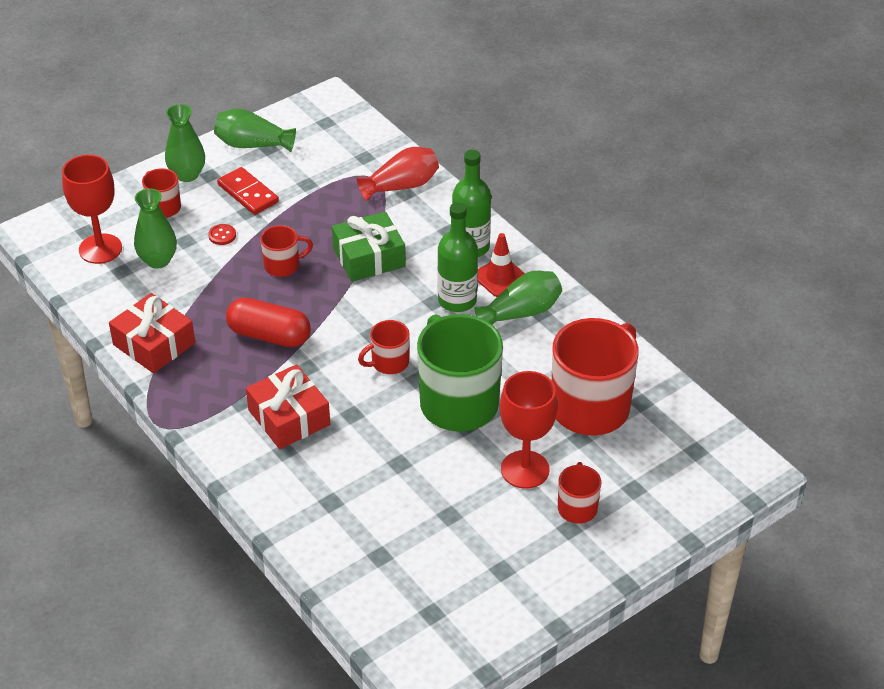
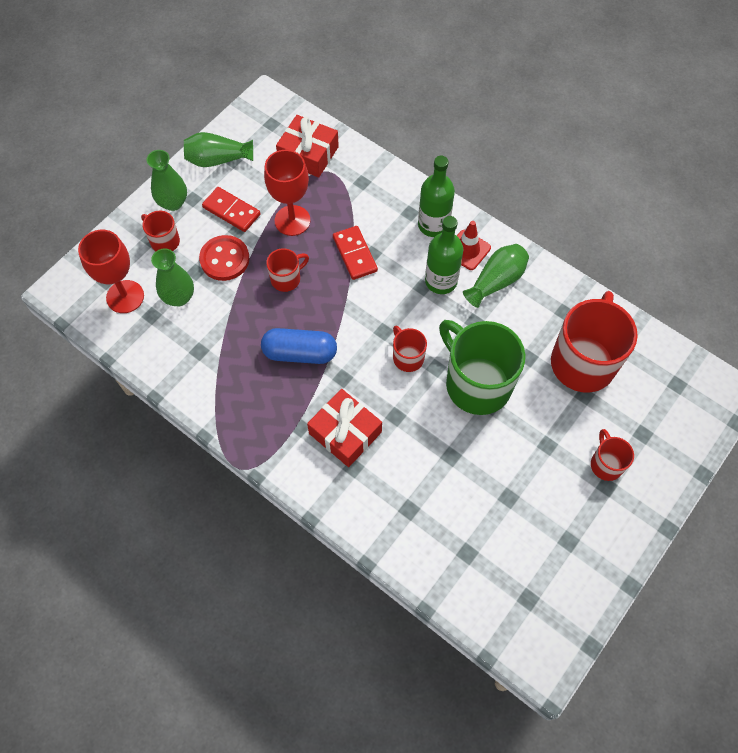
camera: 15 degrees left, 20 degrees up
(154, 344) = (206, 385): red gift -> red gift (308, 154)
(222, 235) = (224, 259): red button -> red button, size x2.08
(269, 335) = (300, 353): red capsule -> blue capsule
(369, 257) = (354, 254): green gift -> red domino
(389, 363) = (407, 357): red mug -> red mug turned 105 degrees clockwise
(401, 186) = (356, 175): red vase -> none
(525, 469) = (552, 437): red goblet -> red goblet (292, 220)

